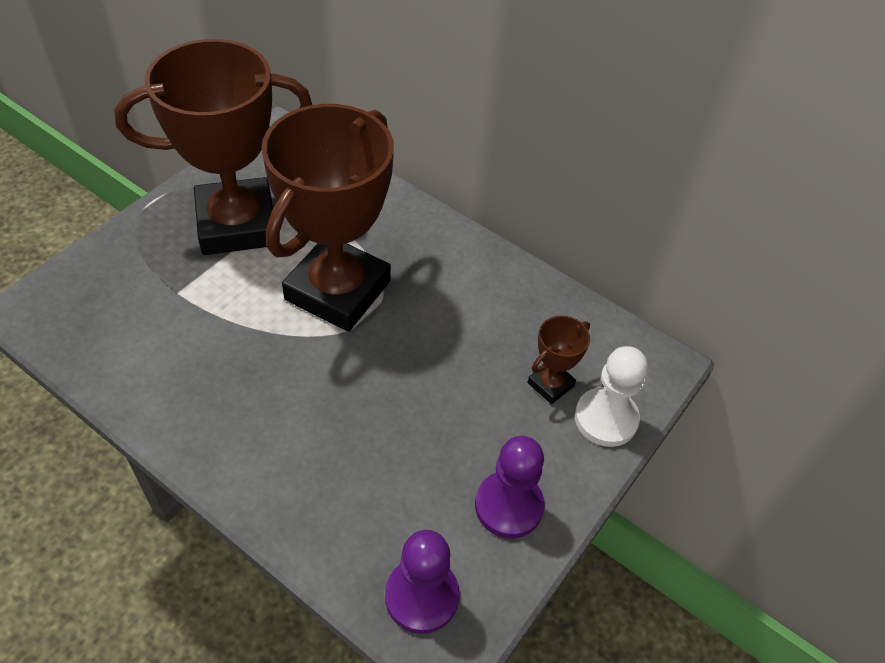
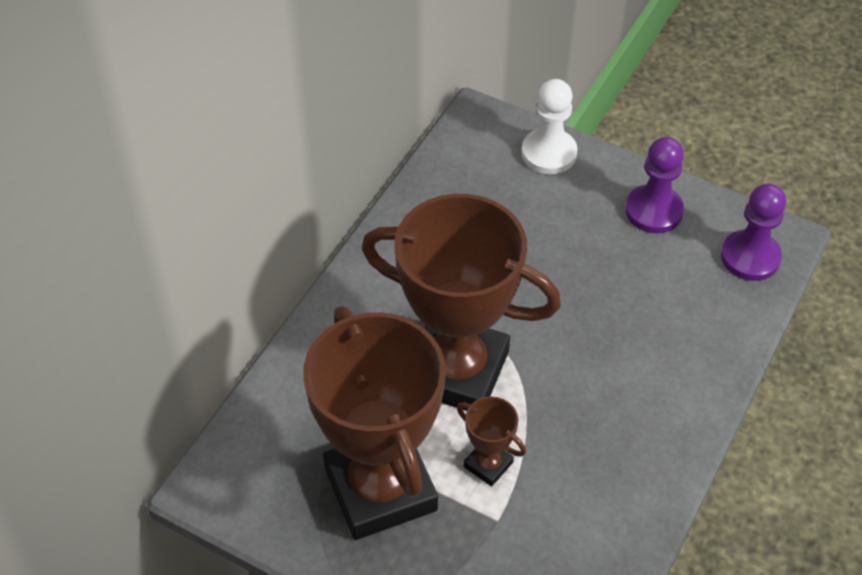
camera: 95 degrees left, 0 degrees up
(550, 384) = (524, 192): brown trophy -> brown trophy (488, 464)

